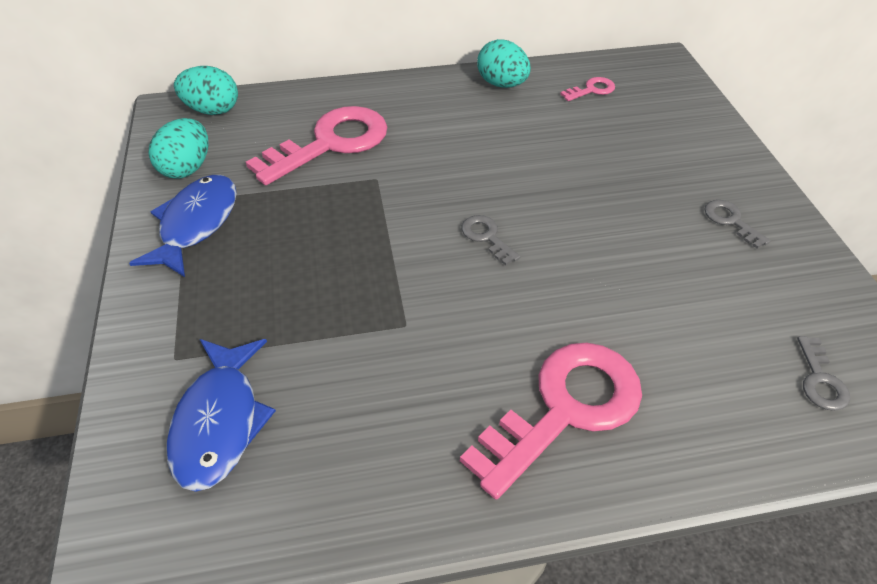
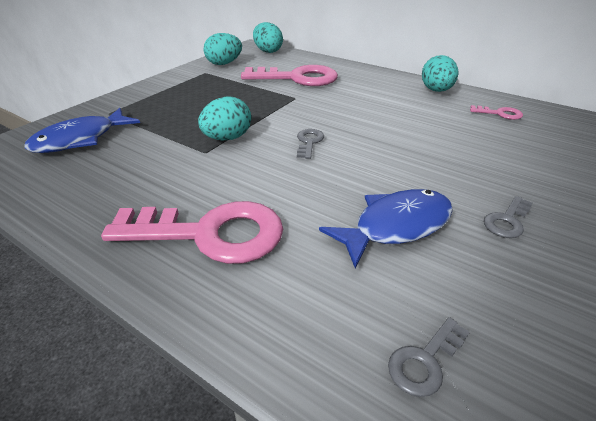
camera: 45 degrees right, 10 degrees down
(196, 224) = (194, 80): blue fish -> blue fish (396, 226)
(398, 289) = (227, 138): none -> turquoise egg
(730, 221) = (507, 221): grey key -> grey key turned 150 degrees counterclockwise

